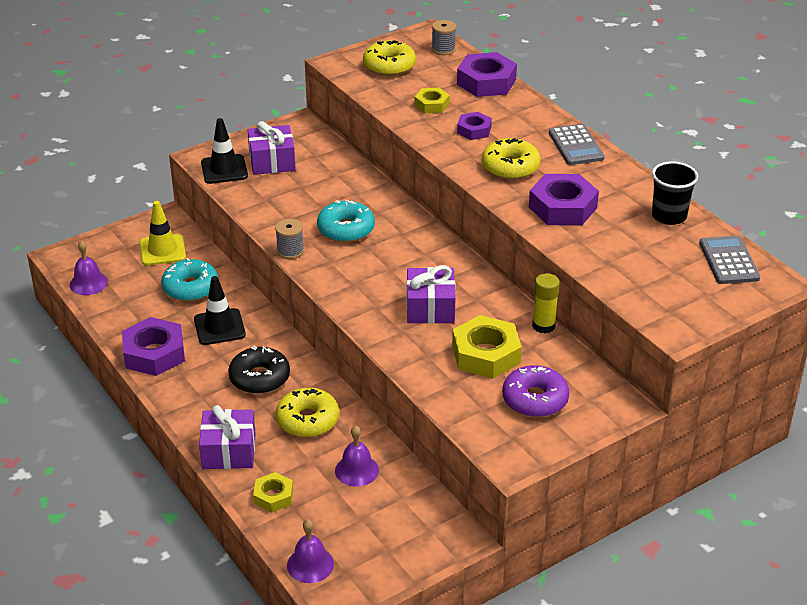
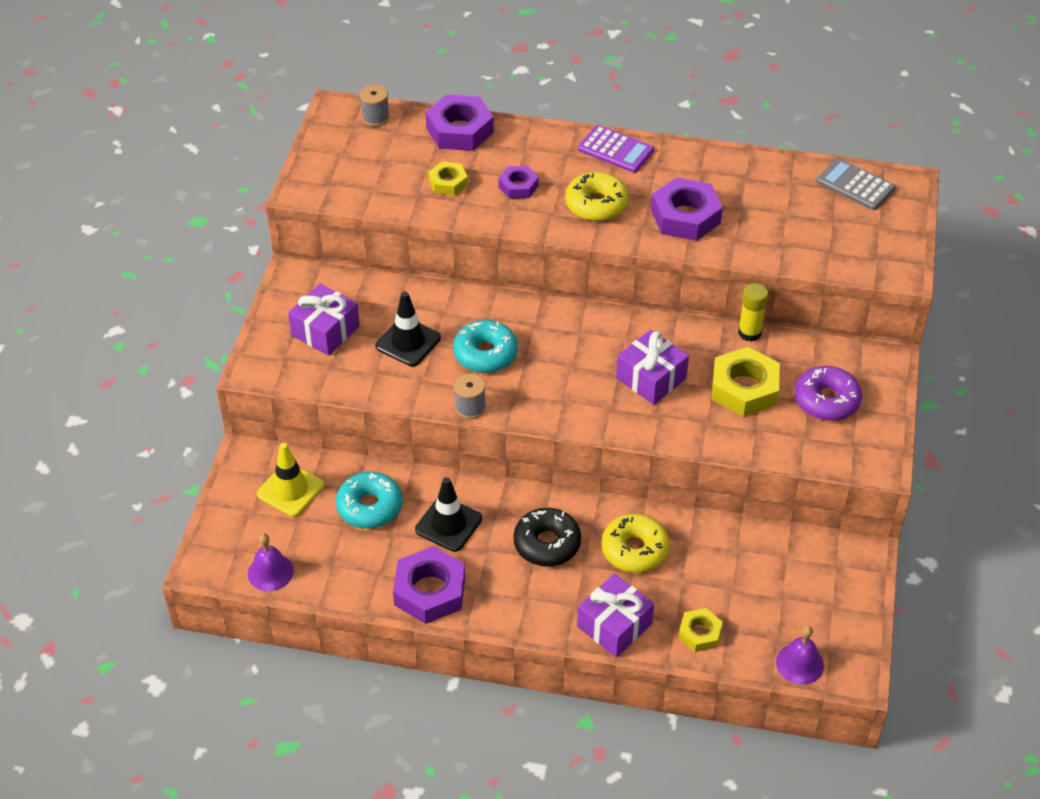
camera: 45 degrees left, 10 degrees up
(224, 169) = (294, 368): black traffic cone -> black traffic cone (408, 342)
(356, 470) = (727, 561): purple bell -> none
(389, 66) = (354, 165): yellow donut -> none
(576, 145) = (615, 150): grey calculator -> purple calculator
(669, 216) = (767, 172): black cup -> none

